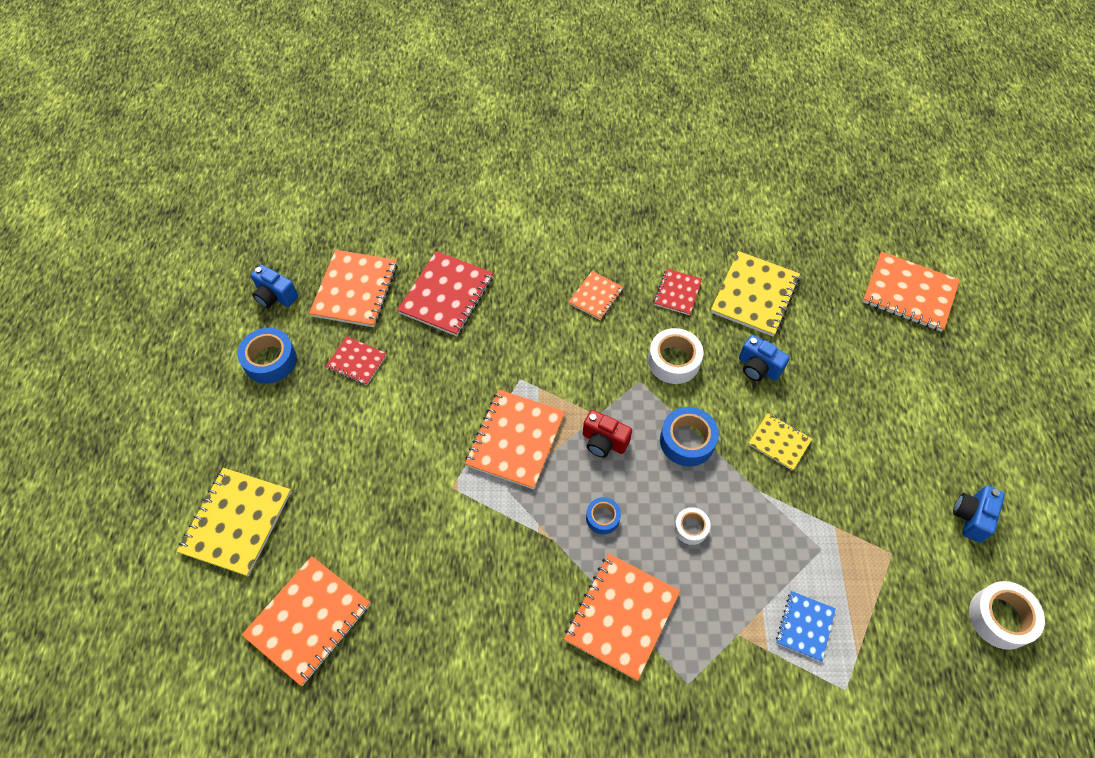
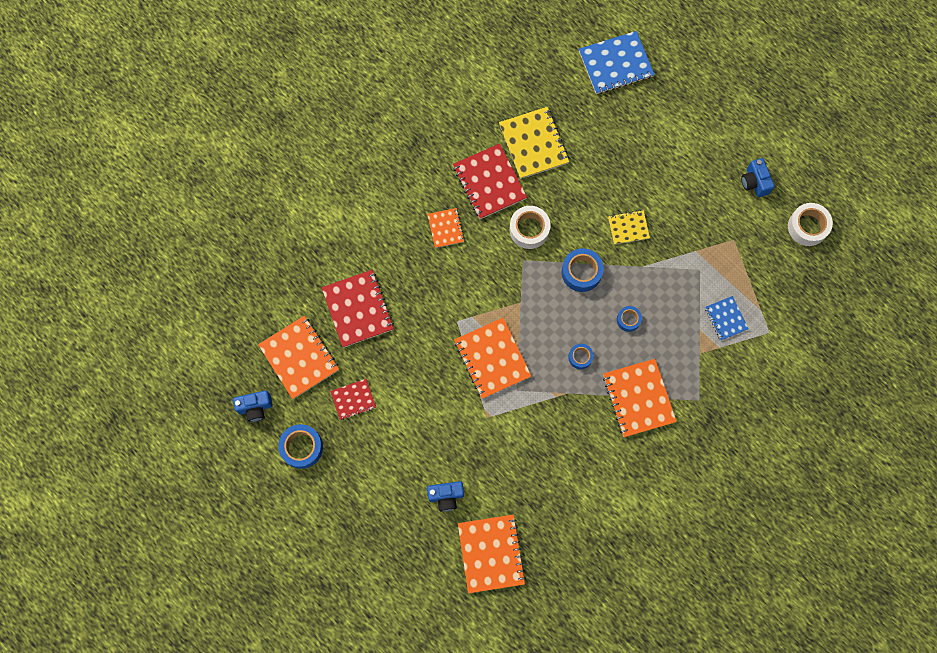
camera: 45 degrees left, 15 degrees up
(237, 522) = (395, 547): yellow notebook -> none
(604, 442) = (539, 314): red camera -> none
(677, 293) = (489, 182): red notebook -> red notebook, size x1.77
(691, 528) = (628, 320): white tape -> blue tape
(758, 368) = (578, 191): blue camera -> blue camera (446, 496)
(909, 293) = (615, 64): orange notebook -> blue notebook

